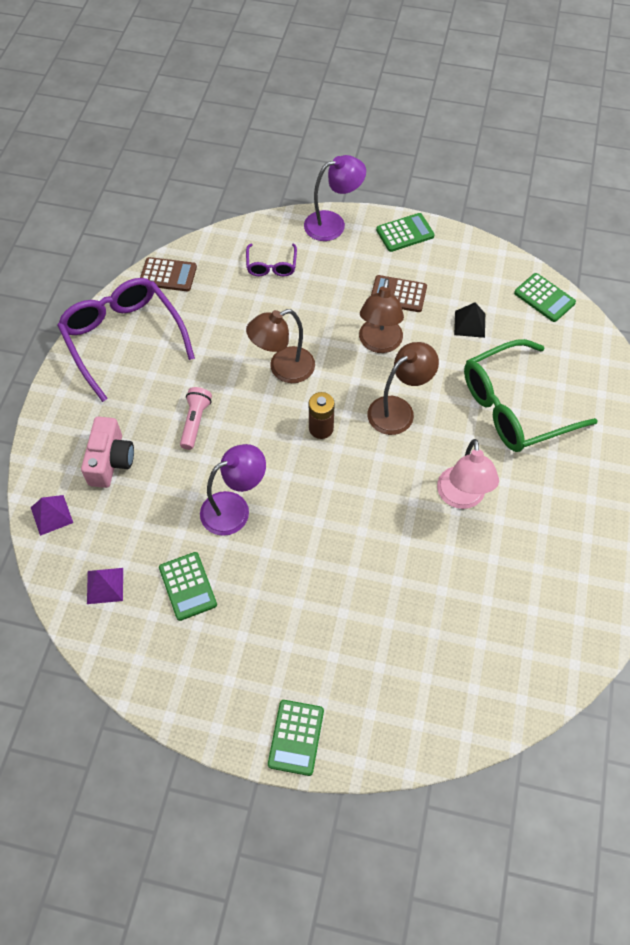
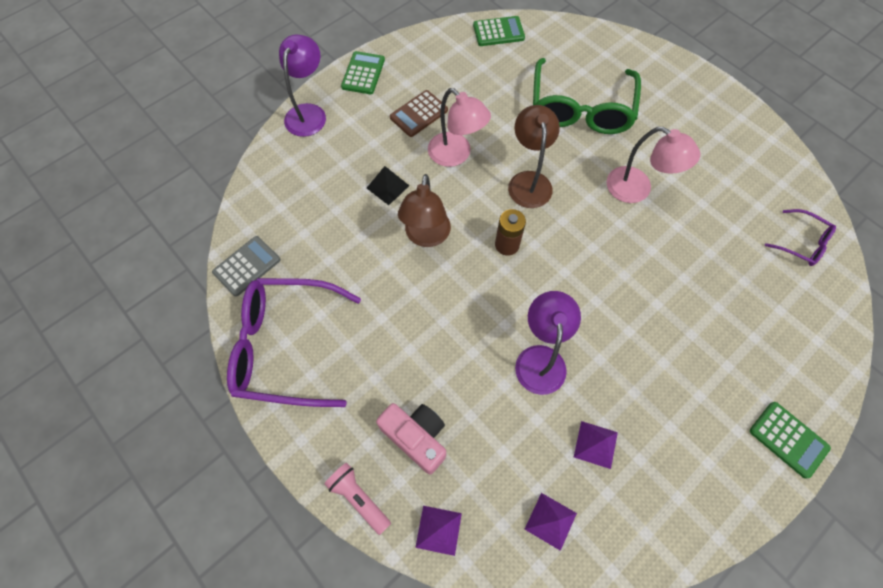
camera: 55 degrees left, 5 degrees up
(168, 275) = (247, 266): brown calculator -> grey calculator
(188, 586) = (595, 444): green calculator -> purple pyramid
(195, 422) = (428, 338): pink flashlight -> pink flashlight (358, 498)
(271, 266) = (311, 181): purple glasses -> purple glasses (802, 243)
(379, 344) = (456, 155): brown lamp -> pink lamp
(469, 324) = (485, 88): black pyramid -> black pyramid (387, 187)

